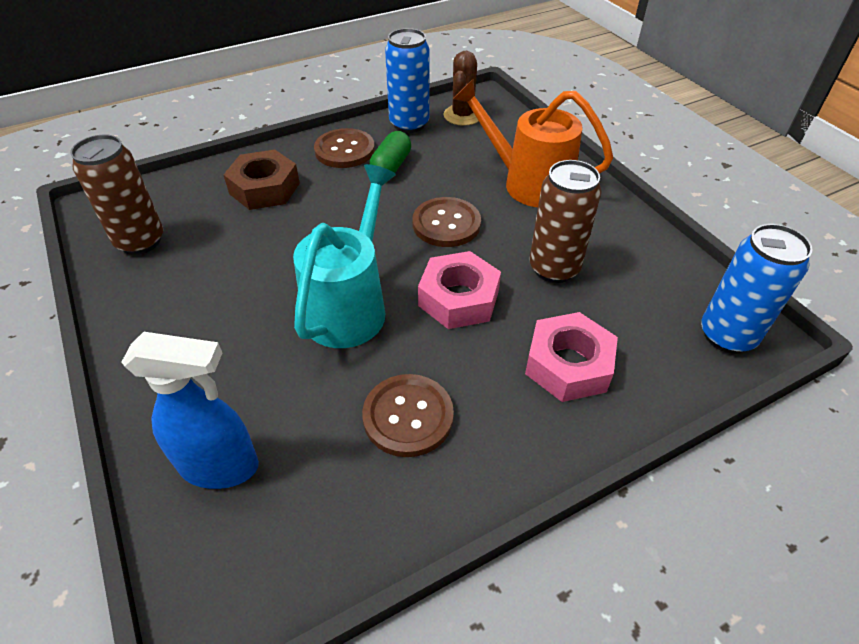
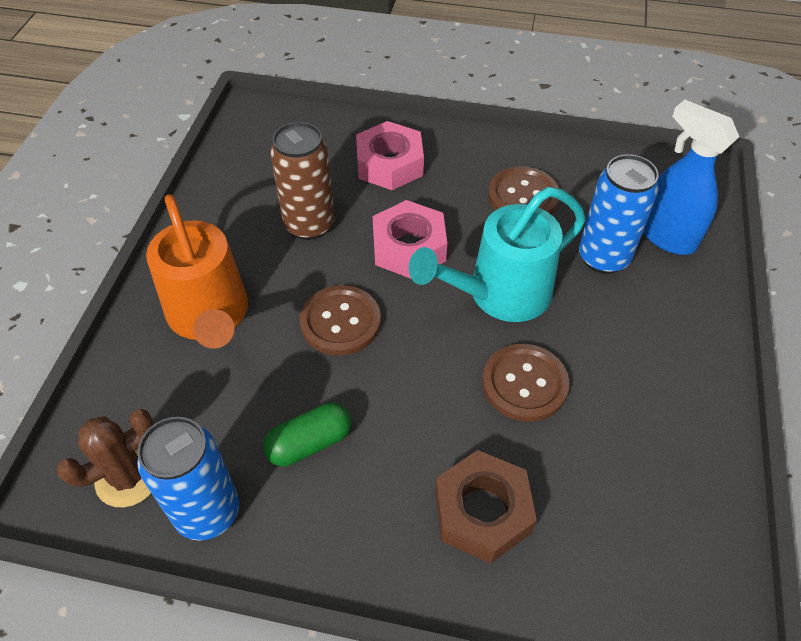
camera: 140 degrees left, 5 degrees up
(140, 241) = (671, 516): brown can -> none
(344, 150) = (334, 517): brown button -> brown button (524, 384)
(727, 336) = (271, 122): blue can -> blue can (603, 257)

